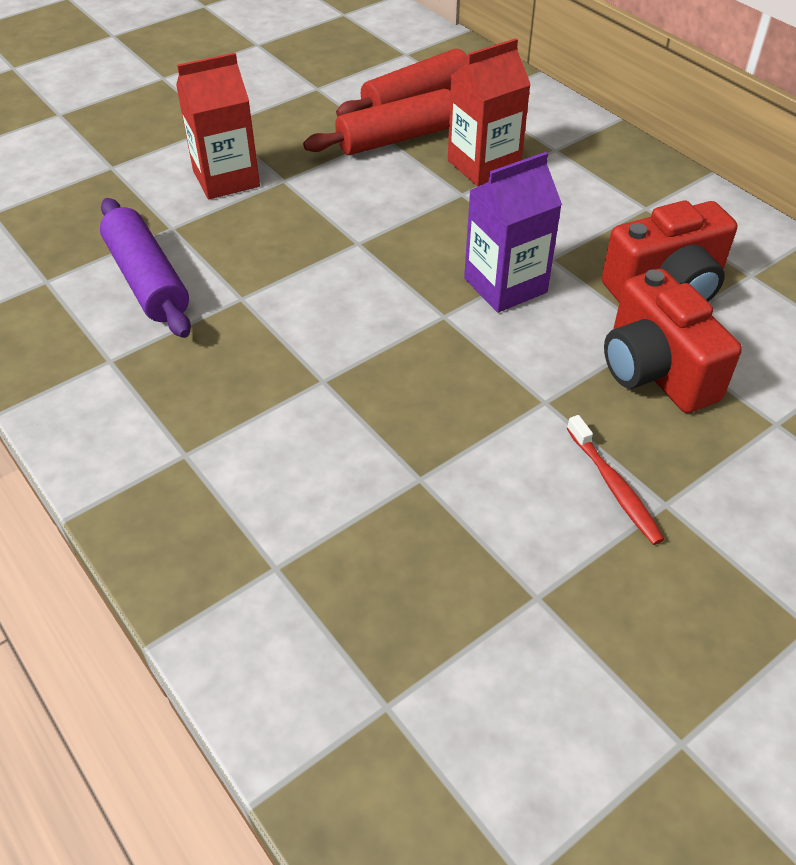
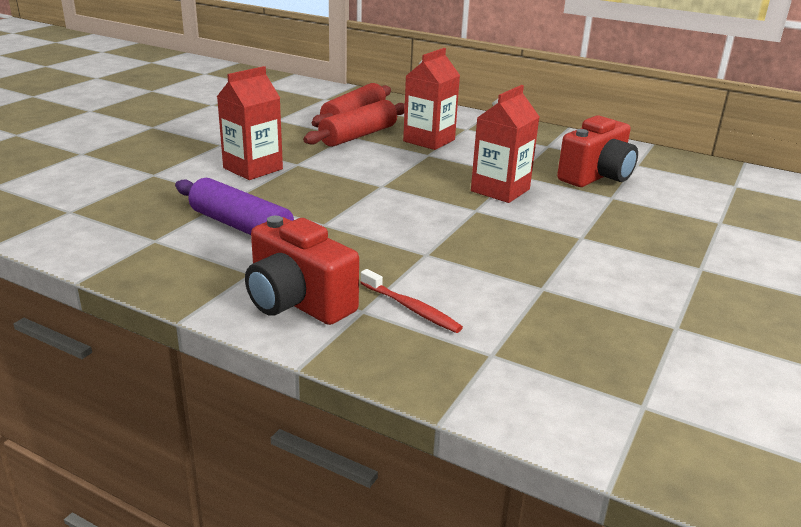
camera: 25 degrees left, 20 degrees down
(505, 285) = (500, 190): purple carton -> red carton
(614, 487) = (664, 266): red toothbrush -> red toothbrush (411, 308)
(655, 371) = (630, 212): red camera -> red camera (297, 302)

